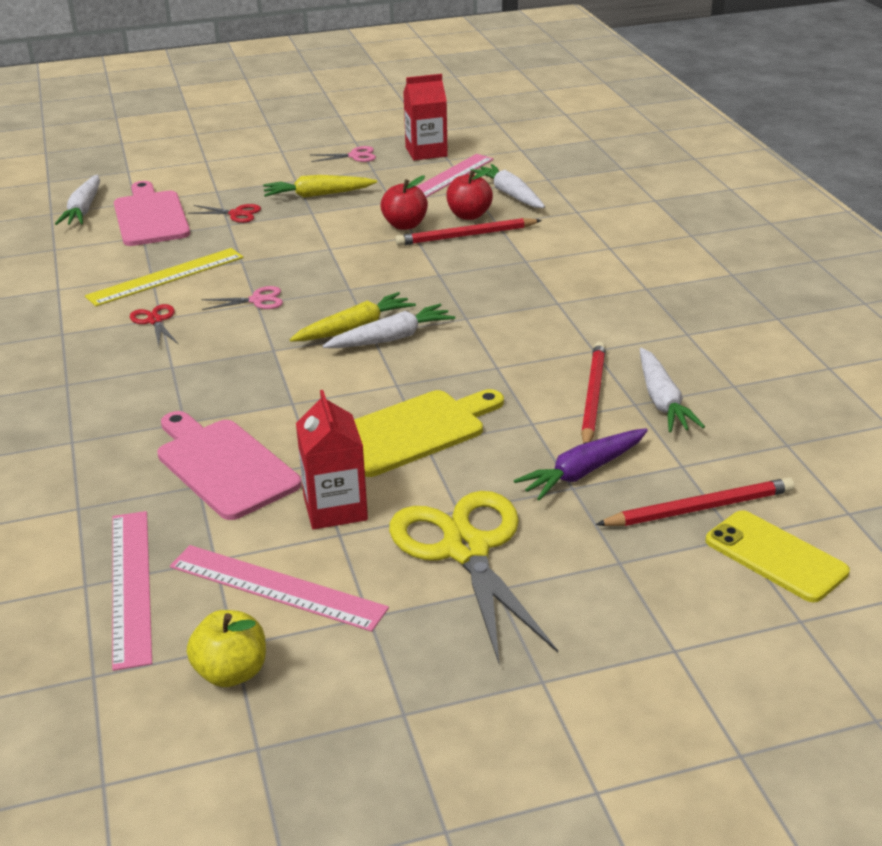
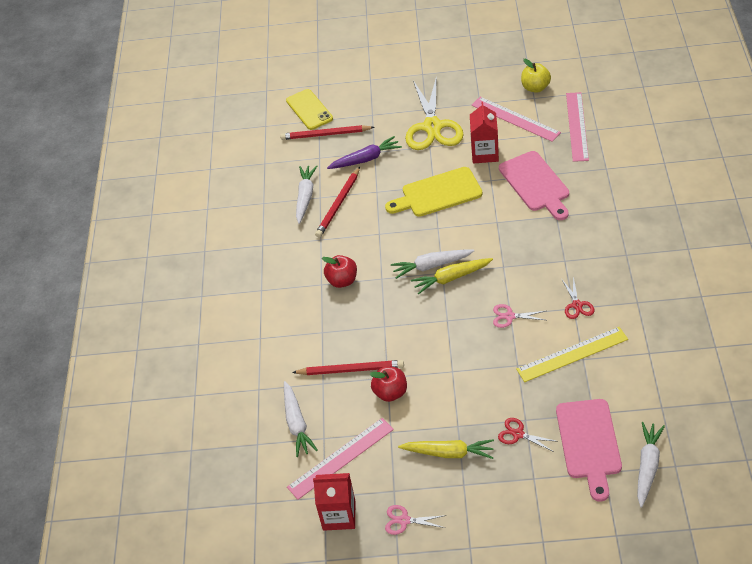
camera: 160 degrees left, 15 degrees up
(469, 215) = (339, 398): red apple -> red apple (342, 281)

